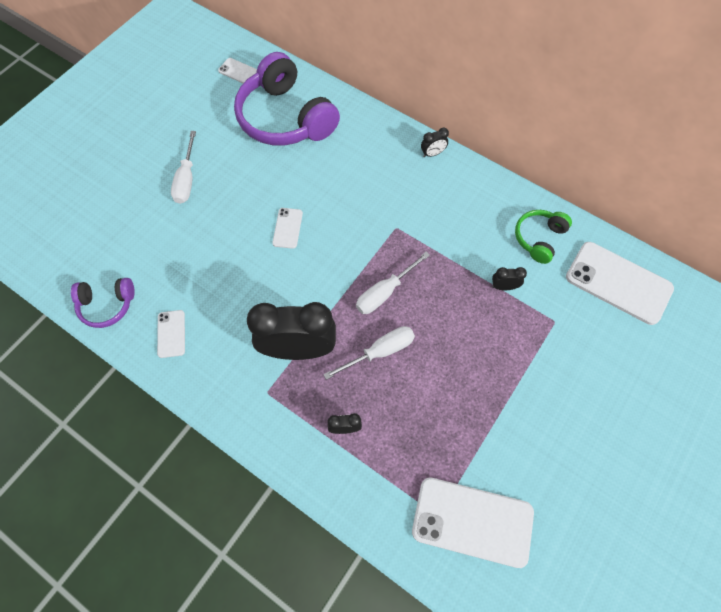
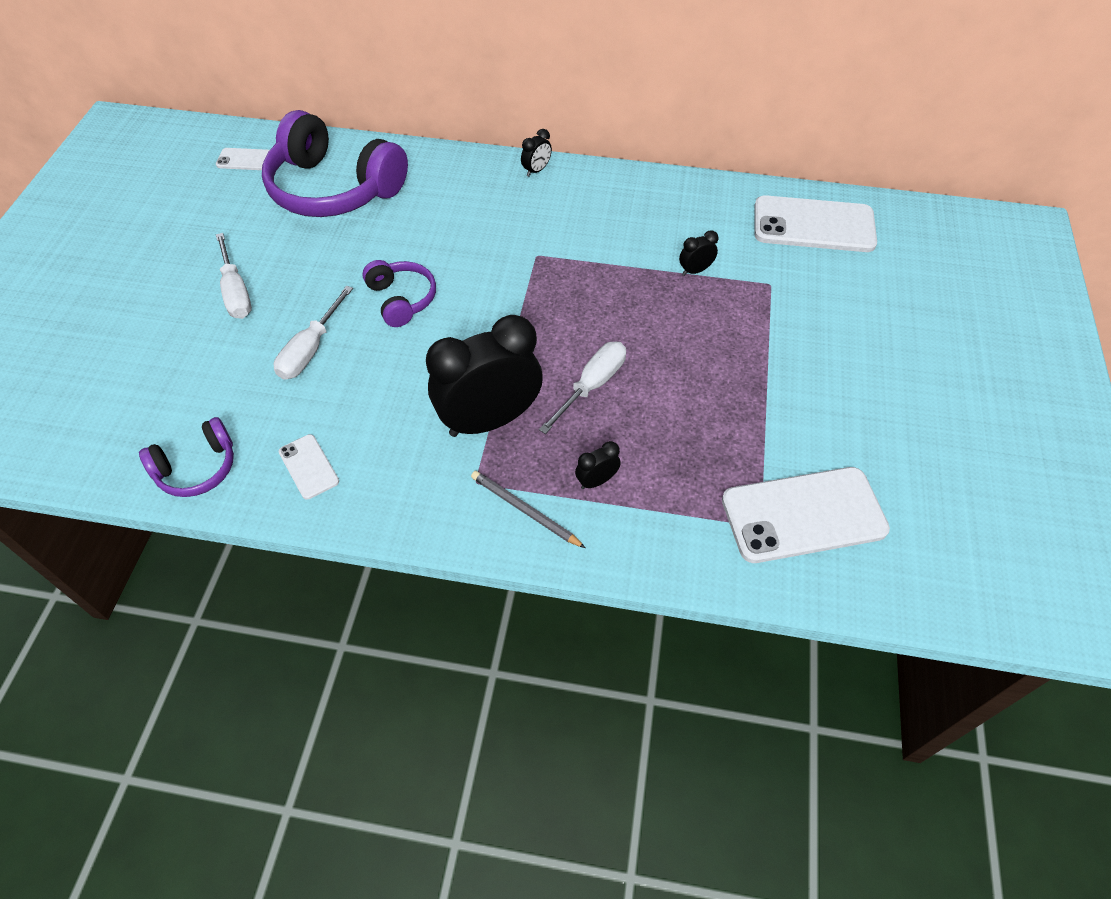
camera: 25 degrees left, 10 degrees down
(287, 228) = (402, 299): white phone -> purple headphones
(287, 428) = (525, 510): none -> grey pencil
(384, 292) = (561, 324): white screwdriver -> white screwdriver (311, 349)
(539, 238) = (705, 212): green headphones -> none

